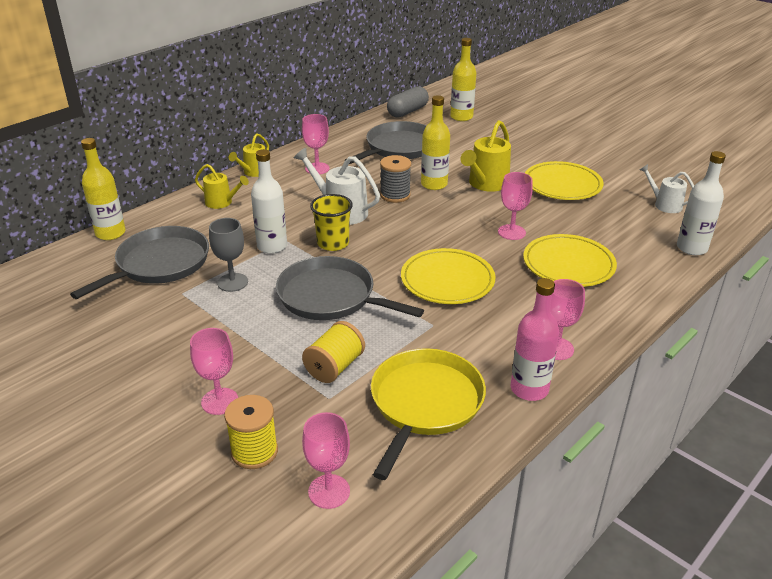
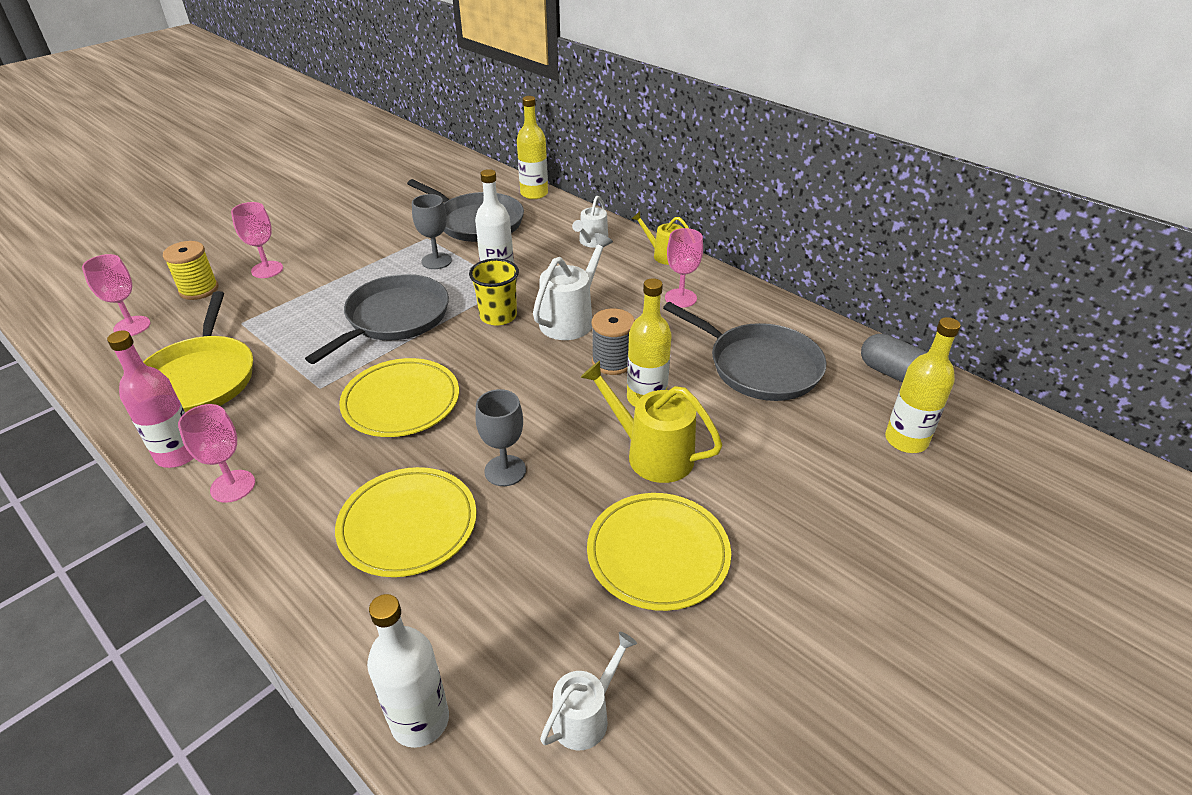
camera: 90 degrees right, 5 degrees up
(222, 202) = (592, 242): yellow watering can -> white watering can
(334, 367) = (281, 324): yellow spool -> none
(424, 404) = (200, 378): yellow pan -> yellow pan turned 60 degrees clockwise
(511, 232) = (505, 470): pink goblet -> grey goblet

